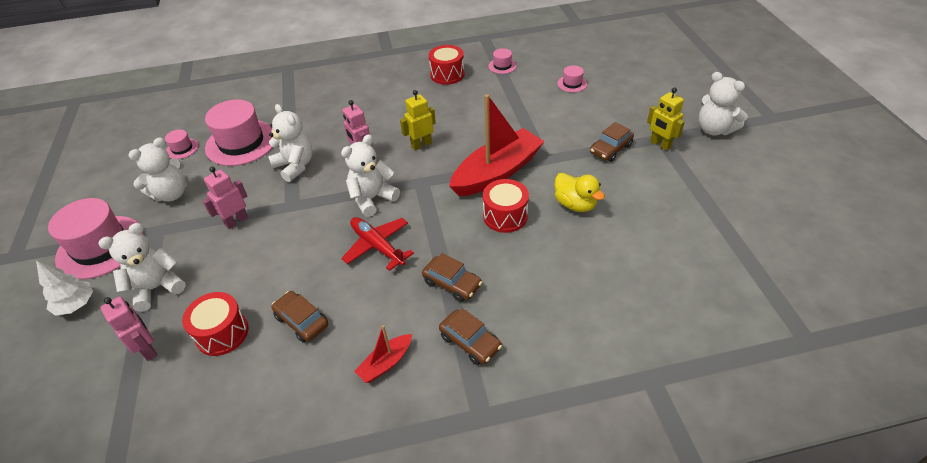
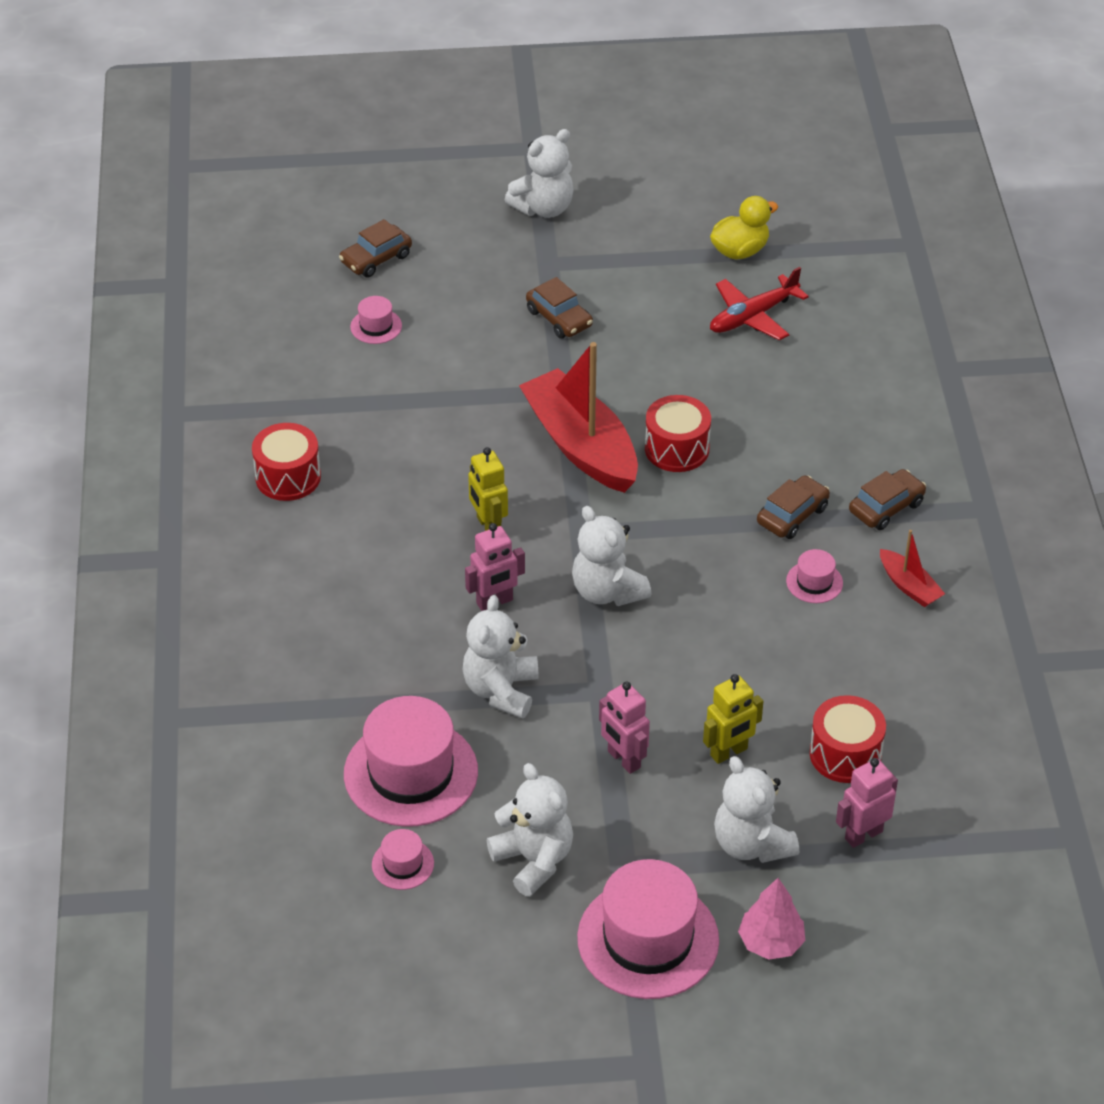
camera: 85 degrees left, 0 degrees up
(76, 305) = (771, 942): white tree -> pink tree
(295, 166) = (501, 690): white teddy bear -> white teddy bear turned 45 degrees counterclockwise
(301, 321) = (835, 669): brown car -> brown car (376, 259)
(377, 246) = (711, 588): red plane -> red plane (753, 316)
(502, 66) = (287, 402): pink hat -> pink hat (814, 582)
(575, 204) = (668, 376): yellow duck -> yellow duck (740, 251)
(660, 144) = (562, 268): yellow robot -> yellow robot (729, 752)

